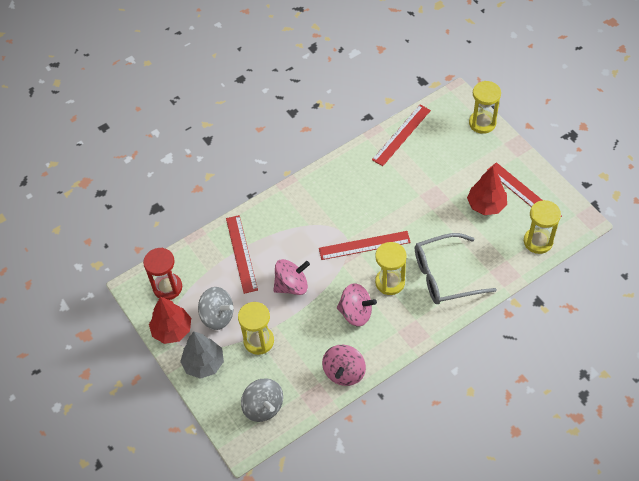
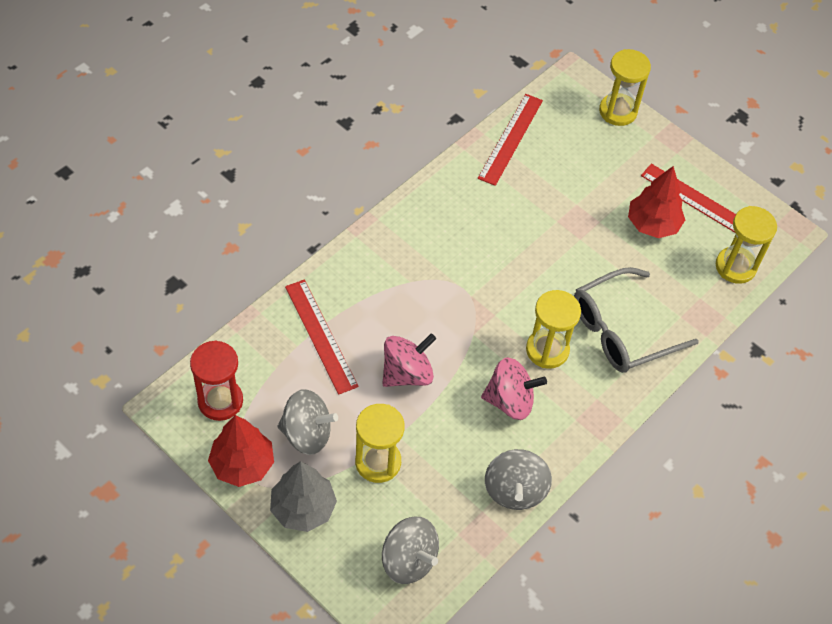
camera: 20 degrees left, 0 degrees up
(344, 372) = (515, 490): pink spinning top -> grey spinning top
(364, 245) = (497, 301): red ruler -> none

